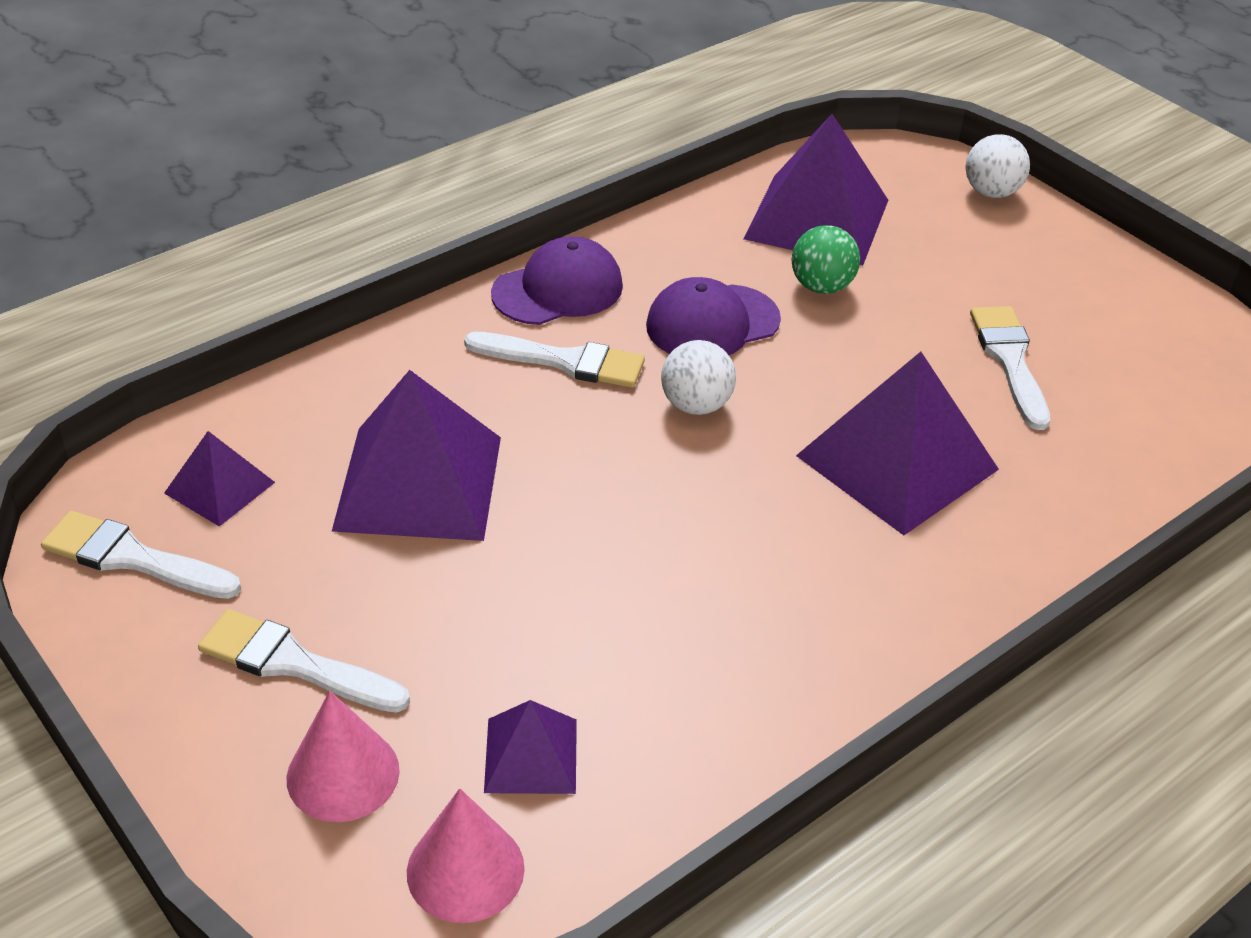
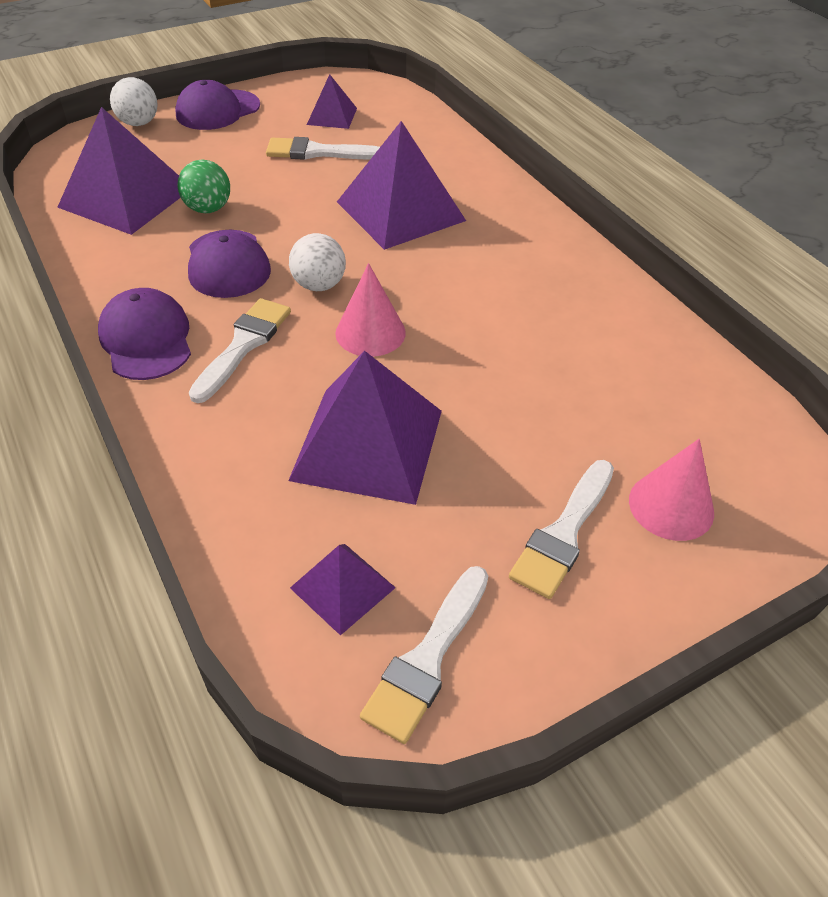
camera: 80 degrees left, 5 degrees up
(465, 870) = (743, 444): pink cone -> pink cone (370, 332)
(531, 755) = (647, 404): purple pyramid -> purple pyramid (332, 116)
(1067, 250) = (217, 110): none -> purple cap

